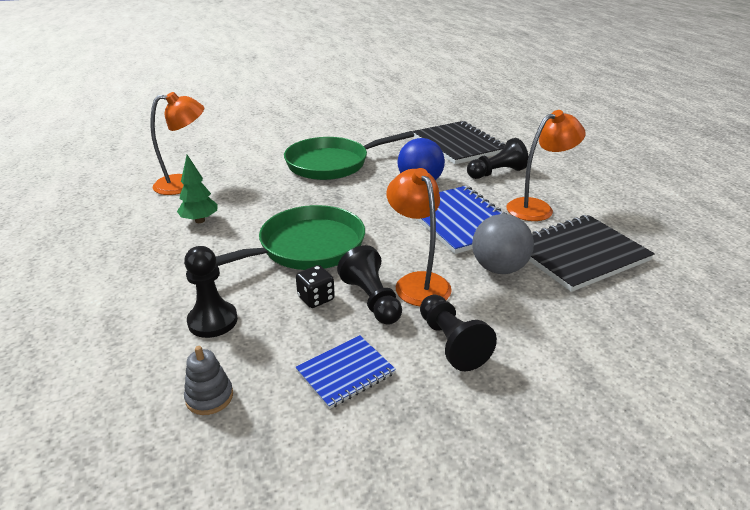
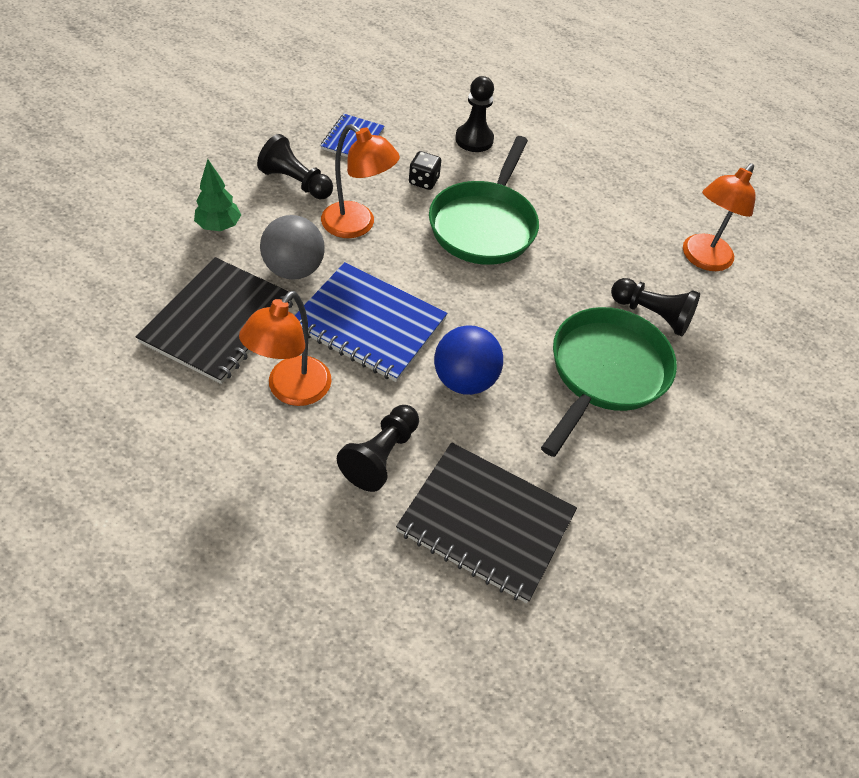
camera: 140 degrees right, 20 degrees up
(200, 220) = (612, 218): green tree -> green tree (219, 226)
(209, 397) = (418, 101): grey stacking toy -> none
(372, 300) = (380, 195): black pawn -> black pawn (652, 315)

